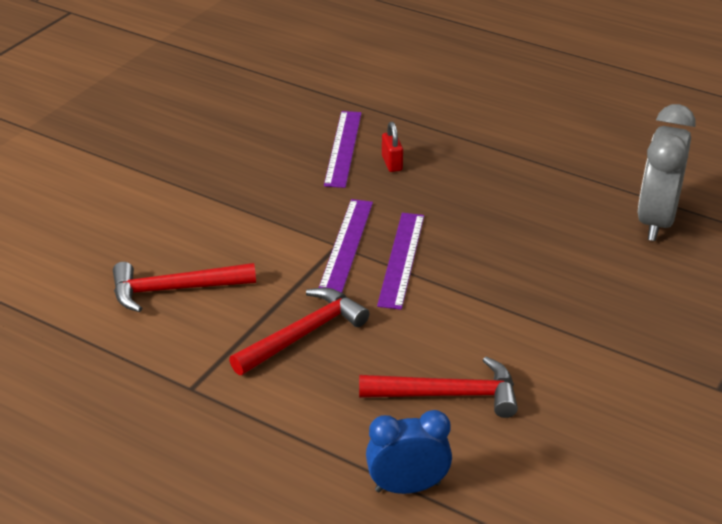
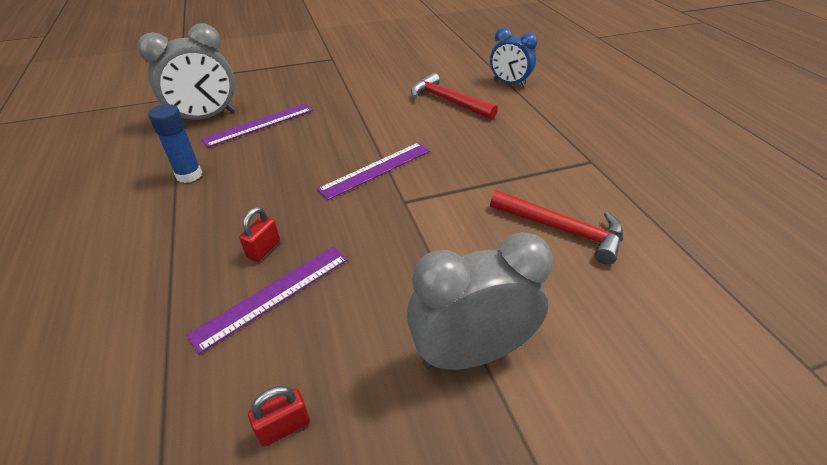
camera: 140 degrees left, 5 degrees up
(184, 181) = (470, 353): none -> grey clock
(255, 115) = (284, 427): none -> red padlock
(303, 334) = (493, 157): red hammer -> none
(346, 244) = (397, 198): purple ruler -> purple ruler (259, 124)
(546, 173) = (189, 175): none -> blue glue stick

